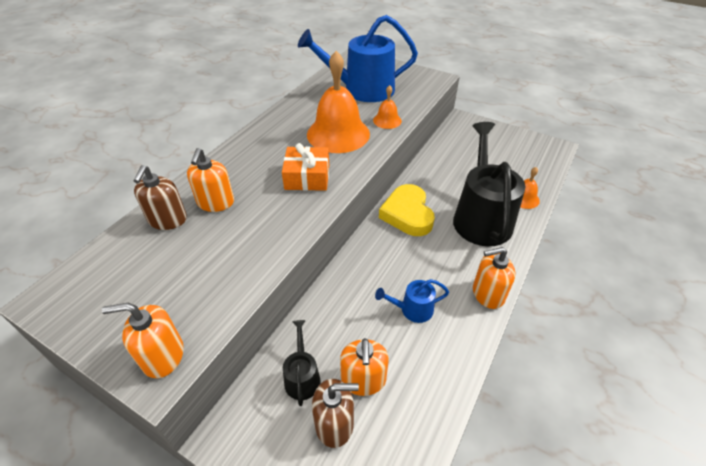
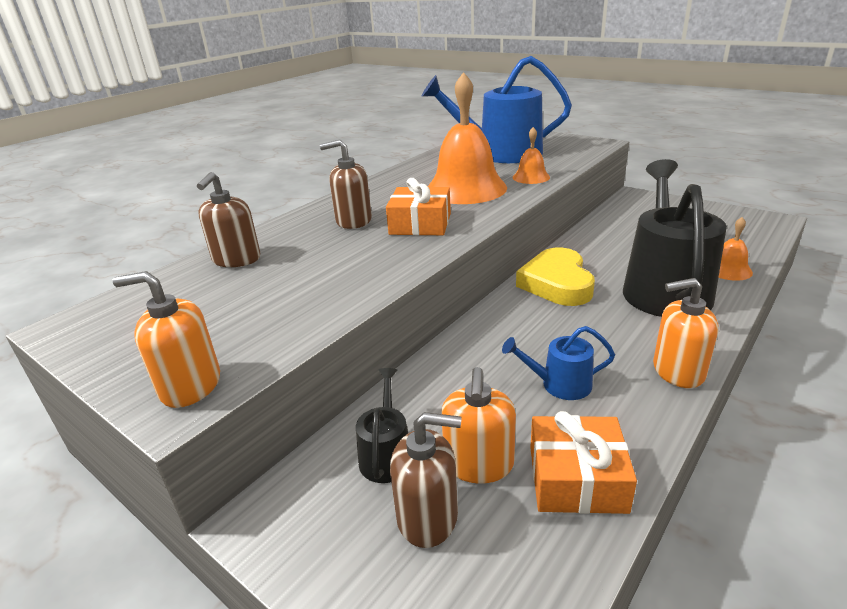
camera: 10 degrees right, 15 degrees down
(216, 202) = (299, 245): orange soap dispenser -> none
(254, 173) = (353, 221): none -> brown soap dispenser
(425, 386) = (577, 478): none -> orange gift

